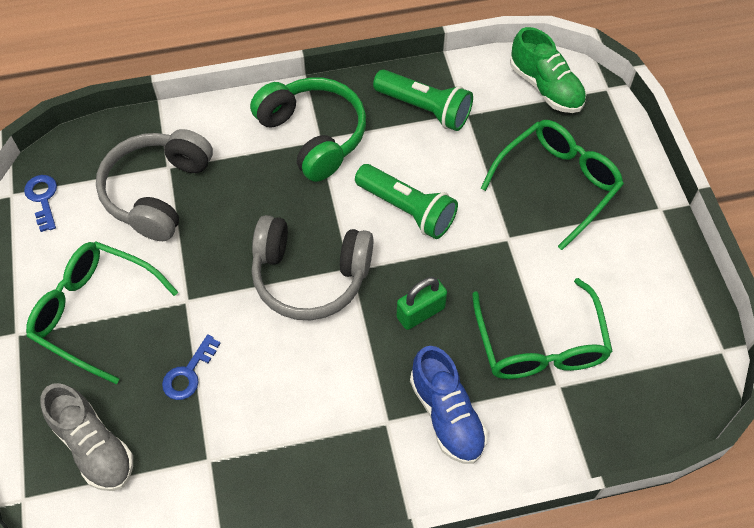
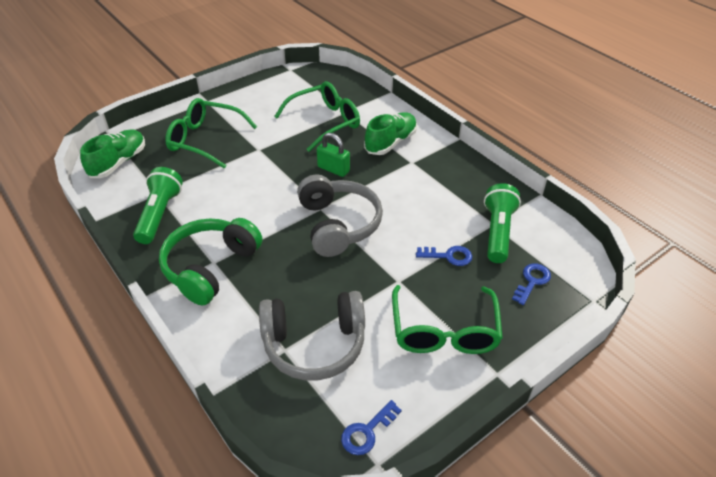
camera: 115 degrees left, 15 degrees down
(94, 446) = (532, 281): grey shoe -> blue key
(407, 209) = (258, 196): green flashlight -> green flashlight (497, 232)
(446, 415) = (390, 143): blue shoe -> green shoe

